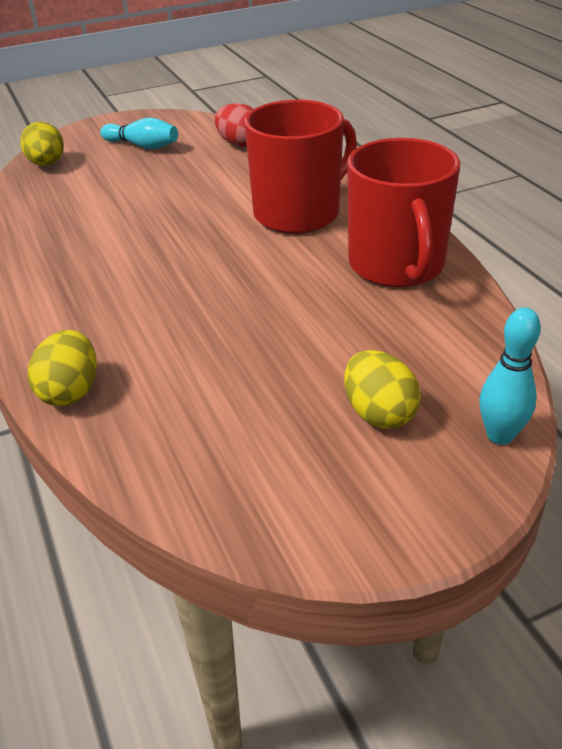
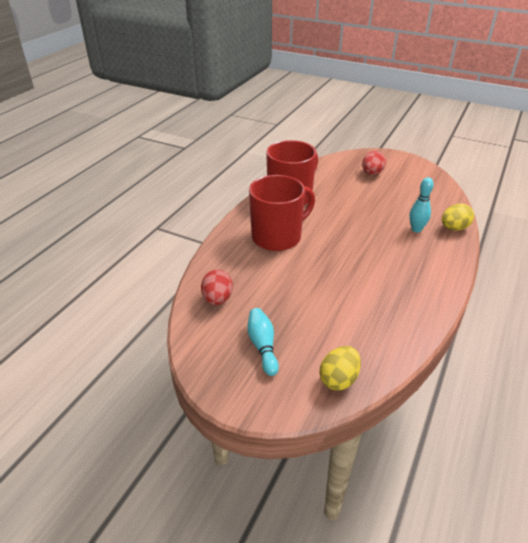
camera: 130 degrees left, 0 degrees up
(299, 213) = (278, 237): red mug -> red mug turned 135 degrees clockwise
(379, 413) = (372, 173): yellow egg -> red egg
(500, 435) = (352, 156): turquoise bowling pin -> turquoise bowling pin (416, 229)

